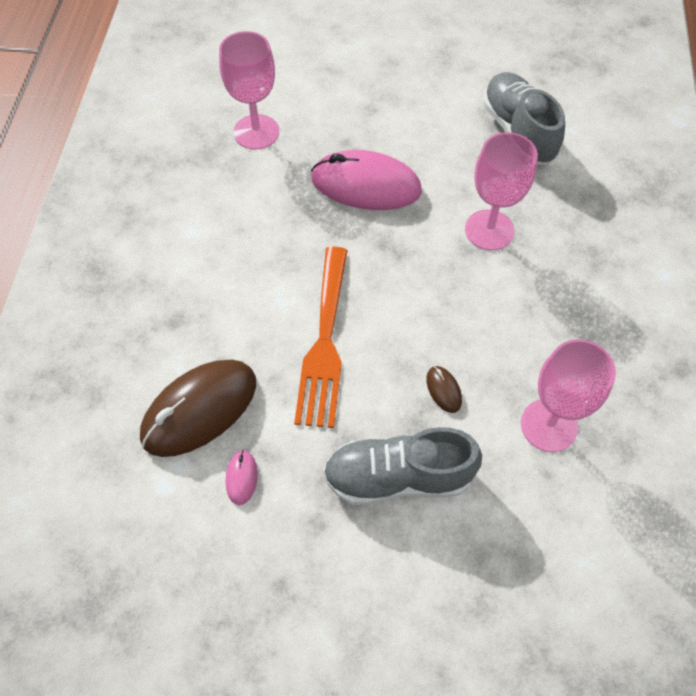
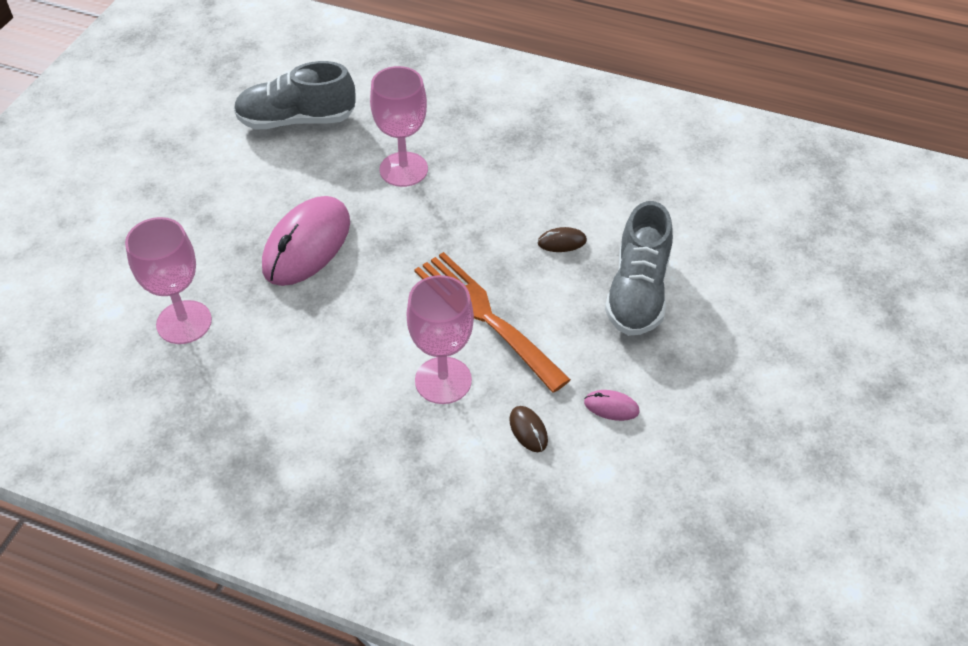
camera: 75 degrees left, 10 degrees down
(199, 409) = (528, 430): brown mouse -> brown mouse, size x0.41
(324, 343) = (485, 316): orange fork -> orange fork turned 150 degrees counterclockwise
(548, 425) = (614, 185): pink goblet -> pink goblet (443, 380)

